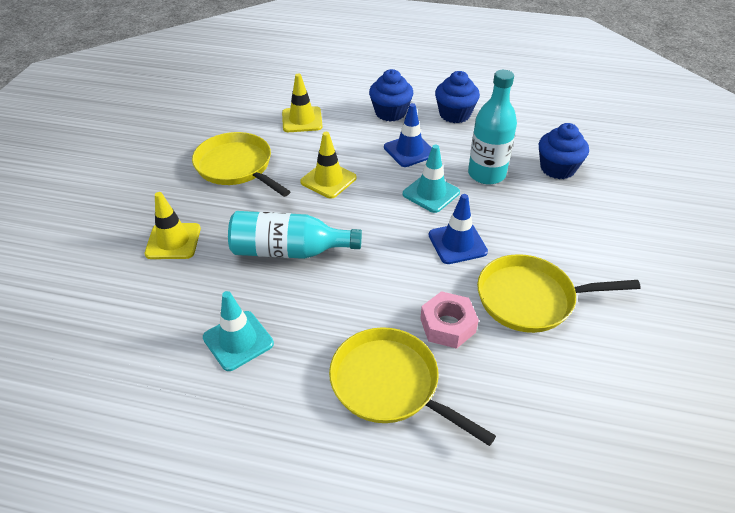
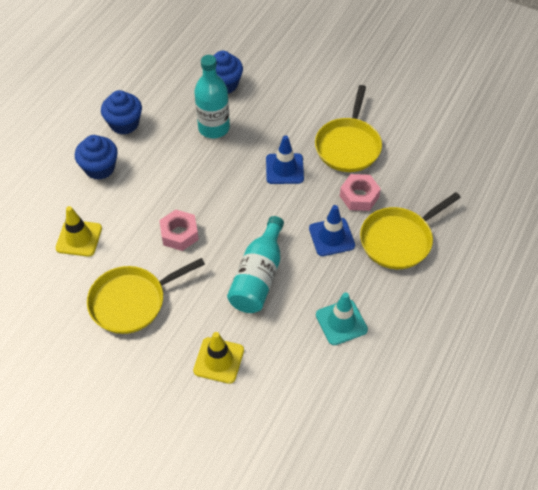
camera: 75 degrees left, 10 degrees up
(328, 180) = (179, 234): yellow traffic cone -> pink nut
(409, 151) = (163, 168): blue traffic cone -> blue traffic cone (331, 237)
(431, 193) = (223, 169): turquoise traffic cone -> none

